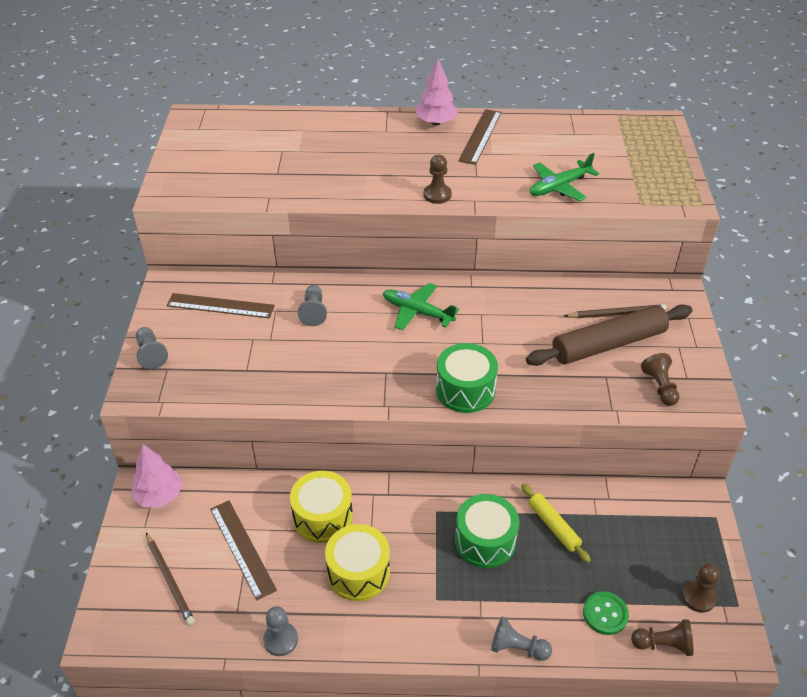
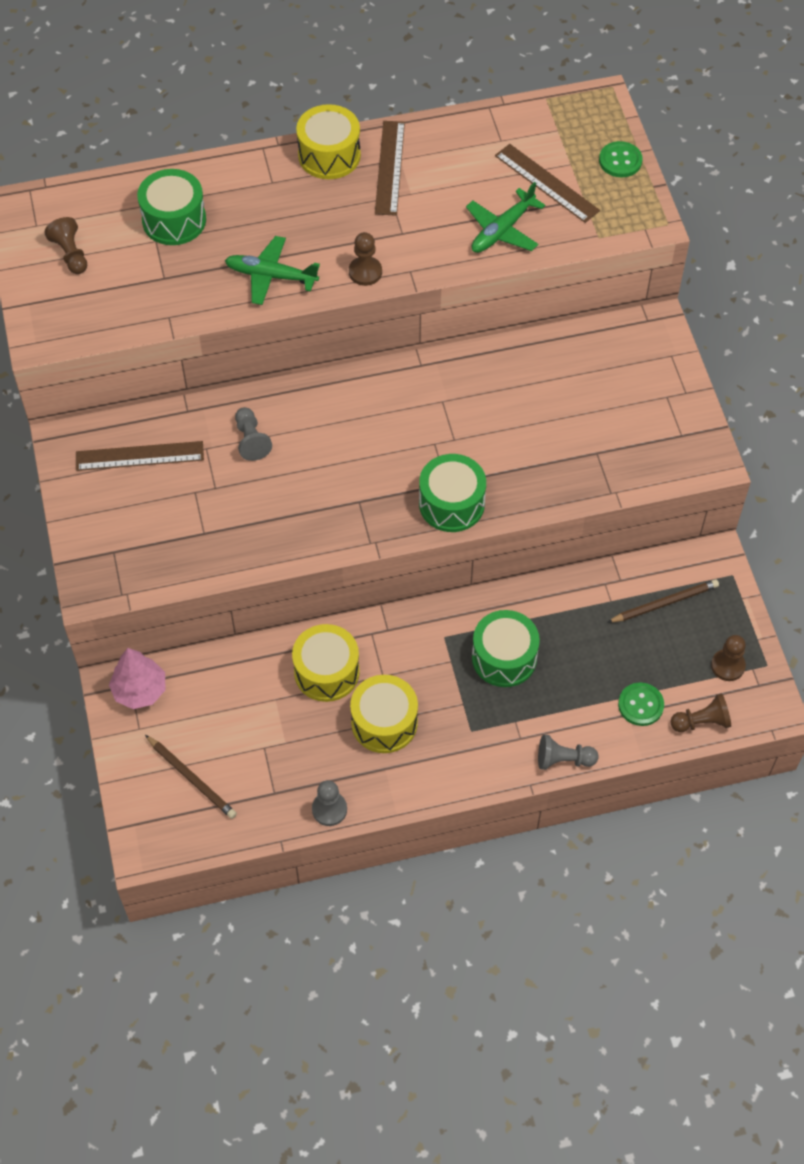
camera: 15 degrees left, 15 degrees up
(151, 354) = (87, 538): grey pawn -> none
(242, 548) = (254, 726): brown ruler -> brown ruler (546, 183)
(301, 141) = (174, 220): none -> green drum
(417, 312) = (370, 414): green plane -> green plane (271, 276)
(436, 122) = (329, 155): pink tree -> yellow drum
(553, 526) = (570, 624): yellow rolling pin -> none
(608, 344) = (591, 411): brown rolling pin -> none
(616, 314) = (592, 368): brown pencil -> brown pencil (664, 603)
(660, 387) = (655, 453): brown pawn -> brown pawn (70, 254)
(669, 160) = (620, 161): none -> green button

